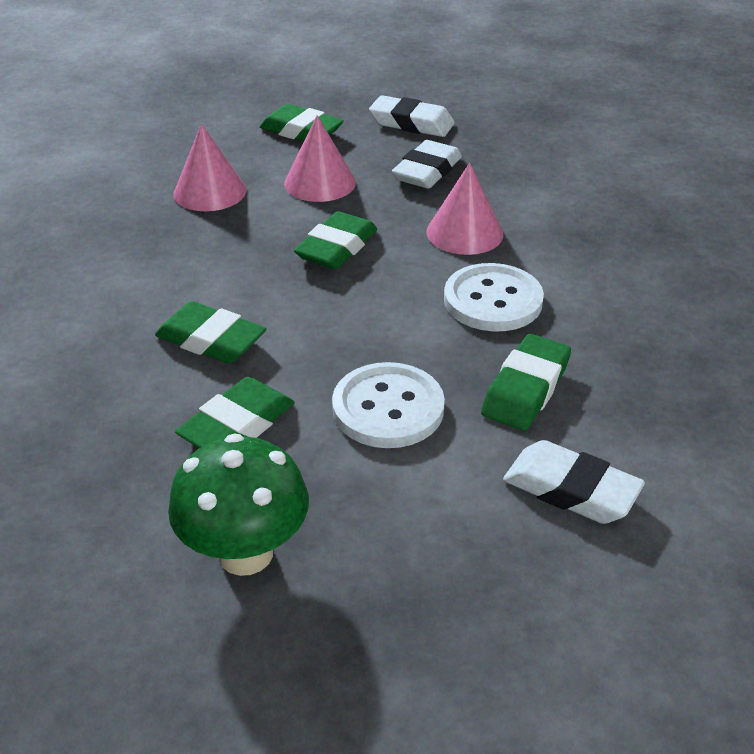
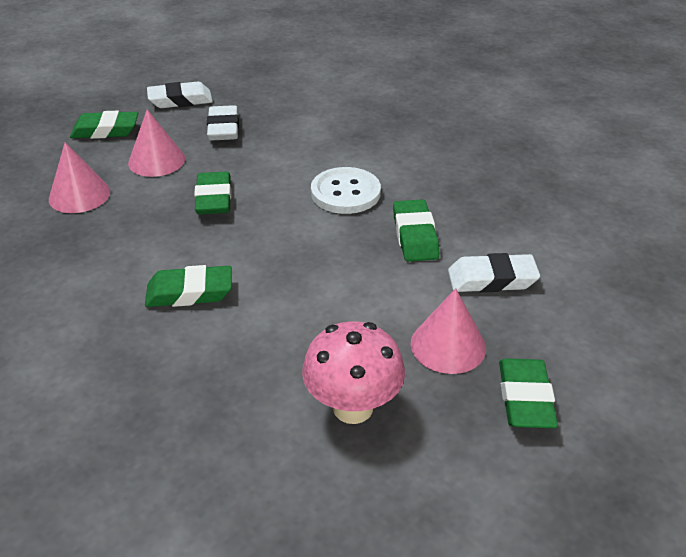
camera: 35 degrees left, 0 degrees up
(237, 425) = (266, 336): green eraser -> green eraser (525, 398)
(245, 553) = (353, 407): green mushroom -> pink mushroom
(388, 408) = (349, 282): white button -> none
(464, 233) = (287, 158): pink cone -> pink cone (448, 345)

